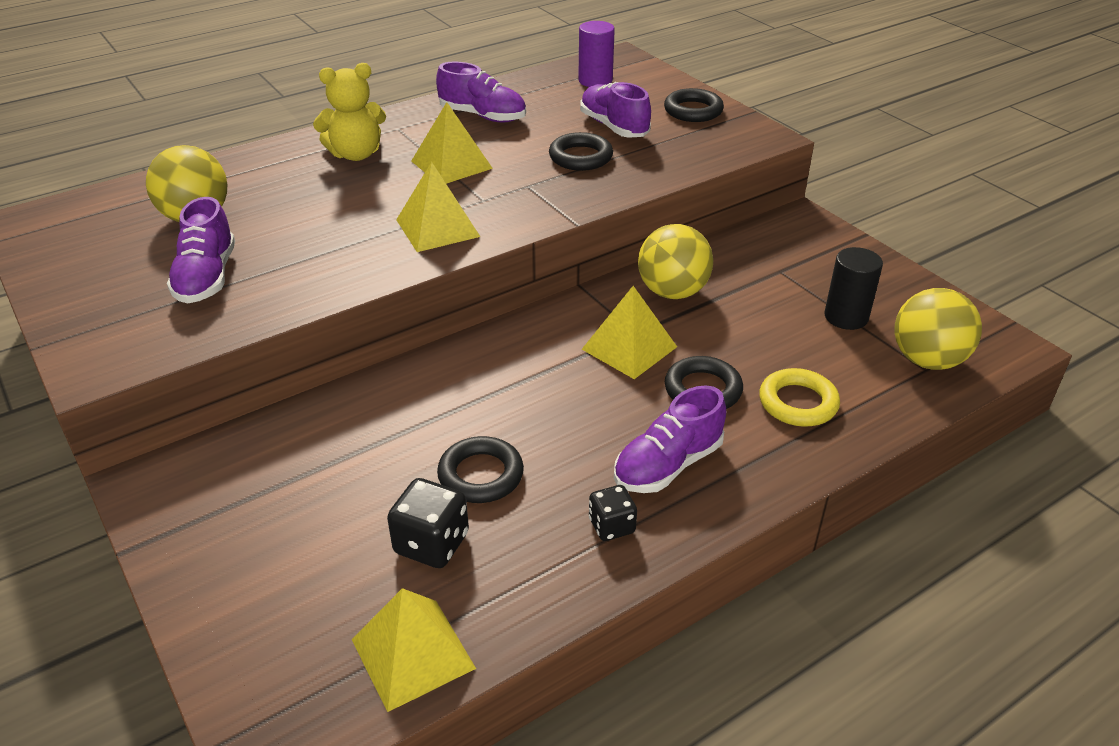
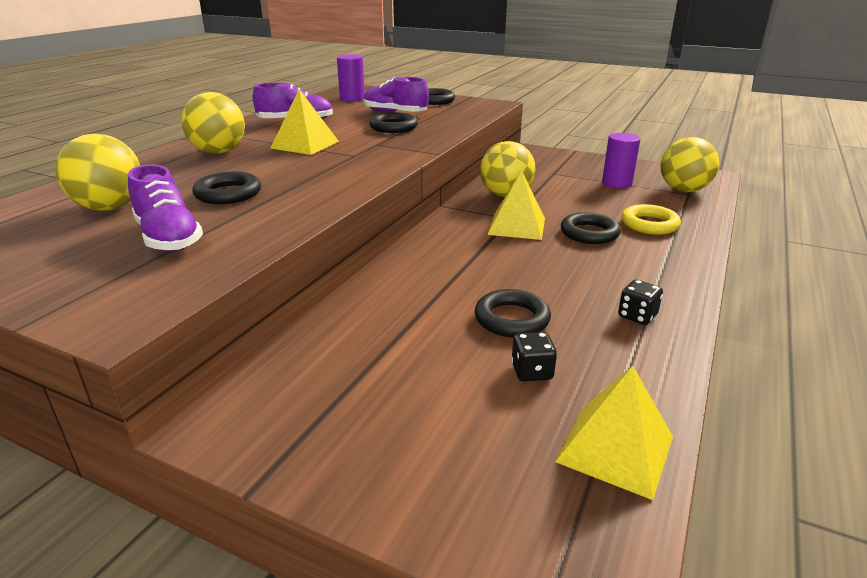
camera: 30 degrees left, 10 degrees down
(305, 229) = (228, 194): none -> black ring
(356, 154) = (219, 152): yellow teddy bear -> yellow ball
(431, 543) = (532, 372): black dice -> black dice, size x0.65
(437, 228) = (340, 173): yellow pyramid -> none
(668, 465) = (623, 274): purple shoe -> none
(846, 317) = (617, 183): black cylinder -> purple cylinder

